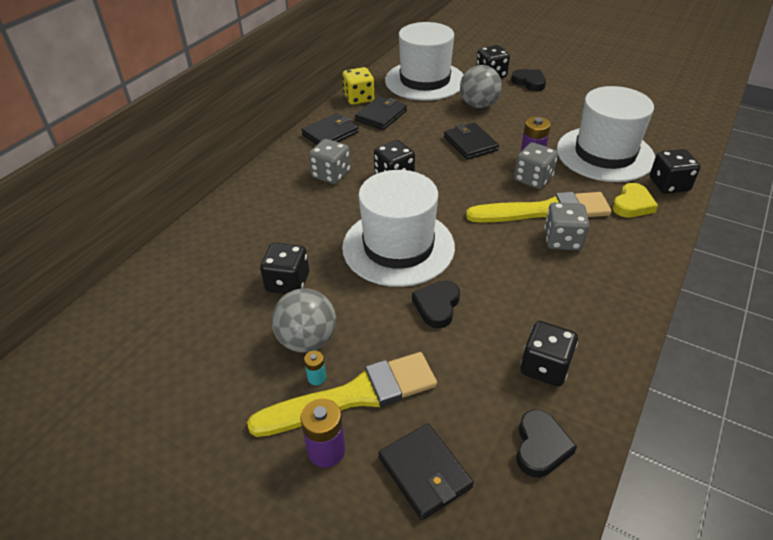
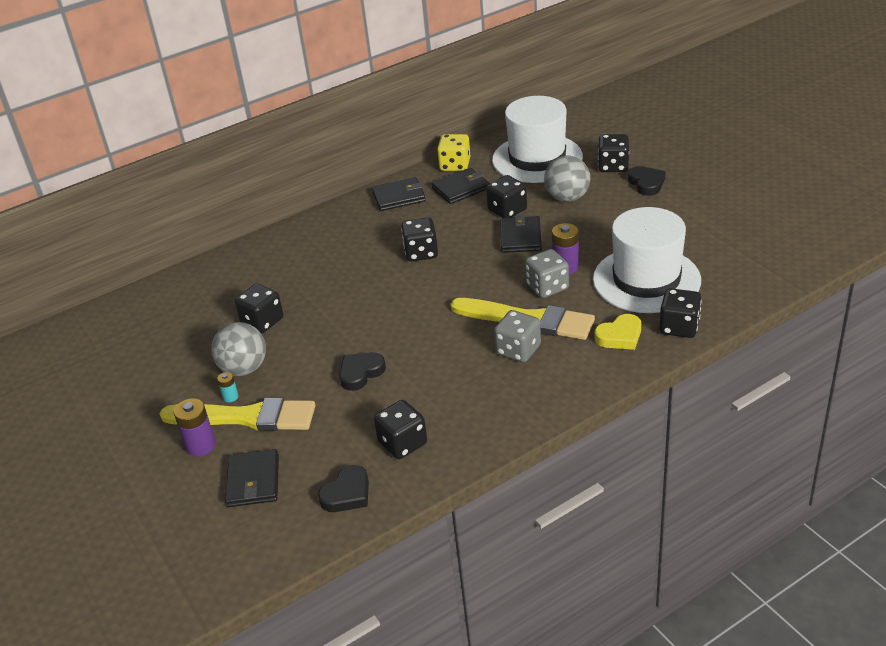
camera: 30 degrees right, 5 degrees down
(331, 175) = (368, 237): grey dice -> none
(398, 247) = (371, 316): white hat -> none
(438, 124) = (507, 210): none -> black dice

